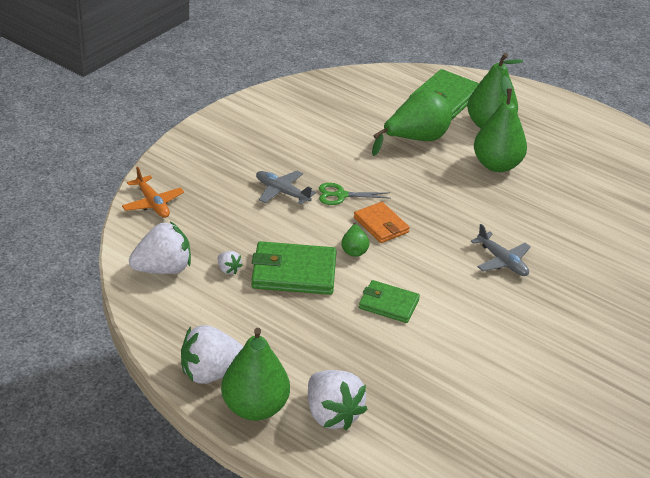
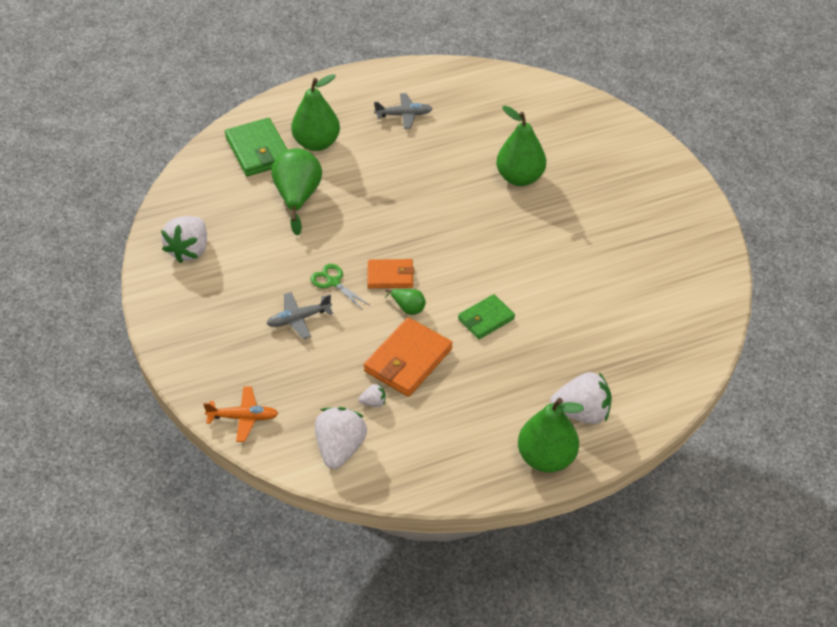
camera: 55 degrees left, 10 degrees up
(211, 373) = (490, 469): white strawberry -> white strawberry (189, 250)
(294, 272) = (408, 360): green wallet -> orange wallet
(341, 195) = (333, 282): green scissors -> green scissors turned 105 degrees clockwise
(496, 165) = (370, 167): green pear -> green pear (519, 178)
(502, 261) = (484, 227): grey plane -> grey plane (404, 115)

